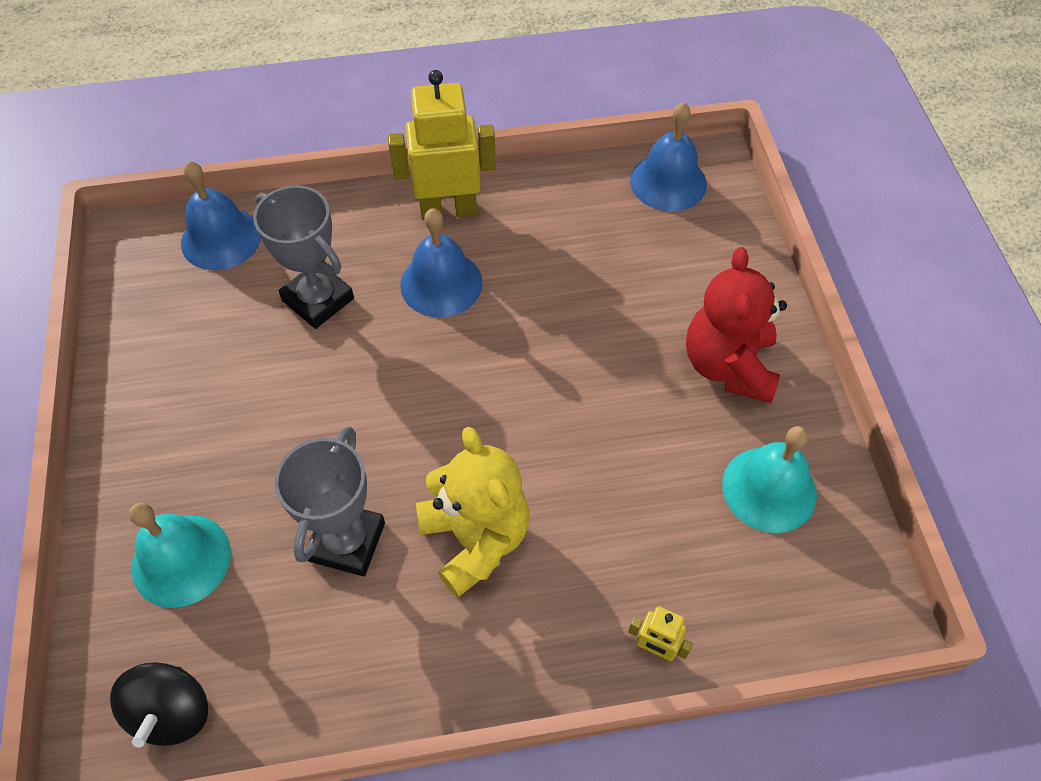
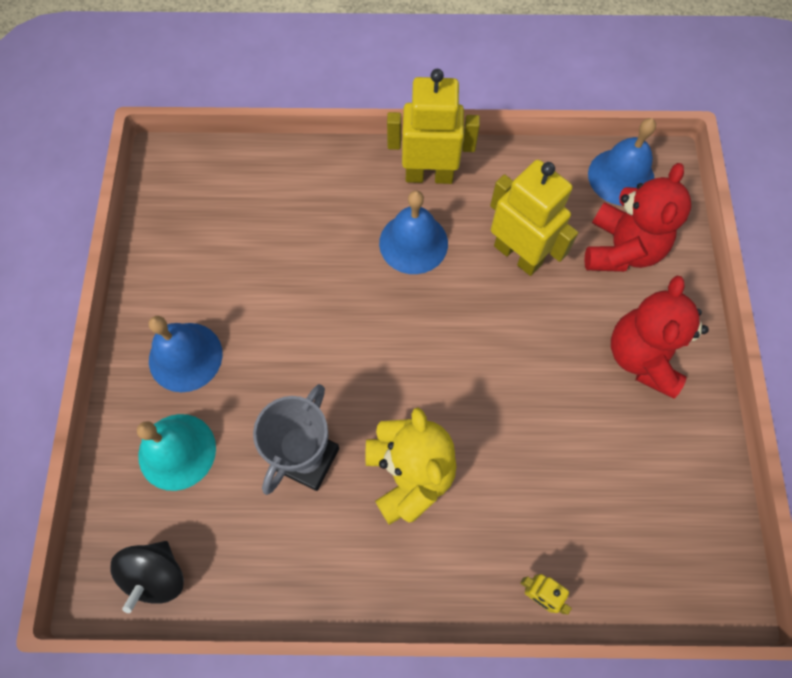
camera: 10 degrees right, 10 degrees up
(221, 238) = (238, 174): blue bell -> blue bell (185, 357)
(318, 300) = (310, 242): grey trophy -> none
(565, 279) = (518, 255): none -> yellow robot
(682, 256) = (621, 249): none -> red teddy bear
(769, 489) = (657, 473): turquoise bell -> none

